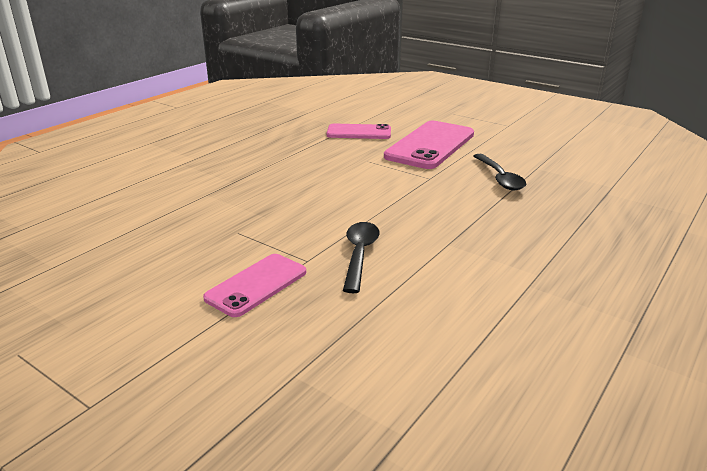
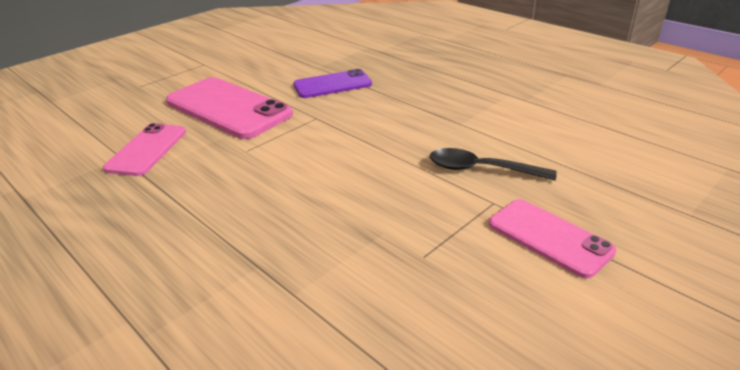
camera: 80 degrees left, 5 degrees up
(500, 178) = (332, 85): black spoon -> purple phone

